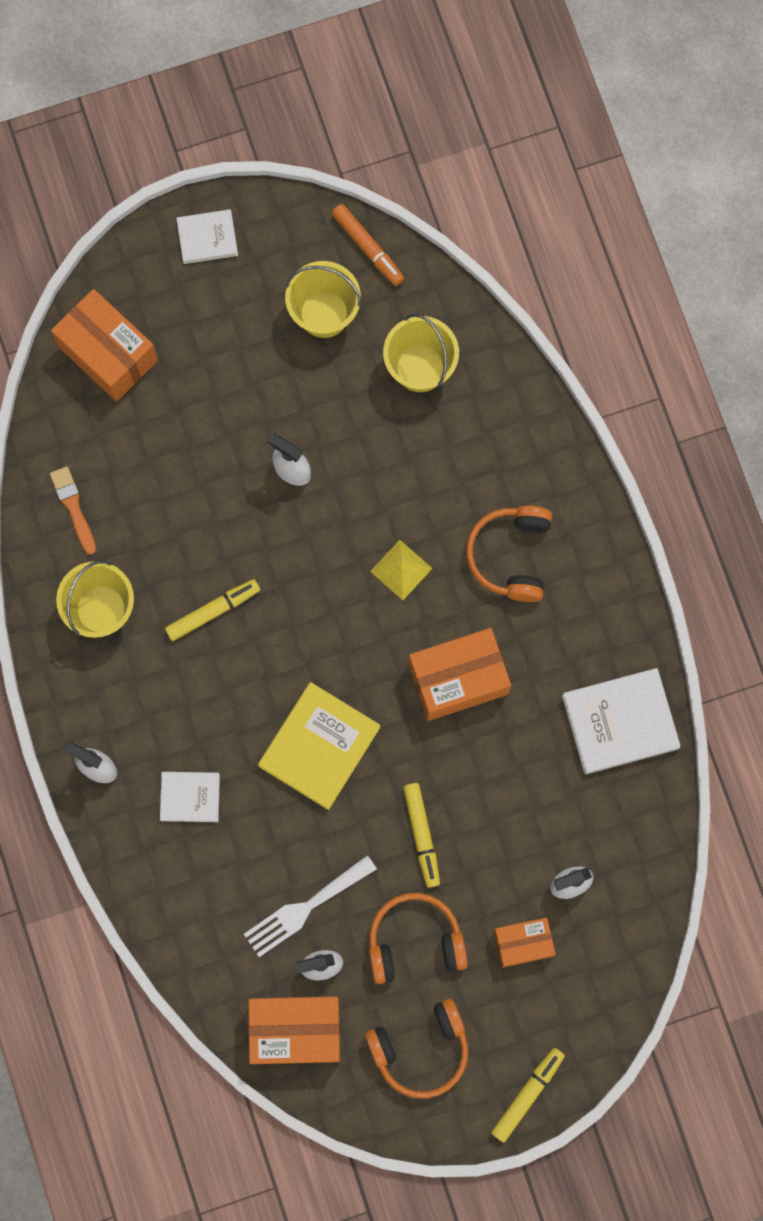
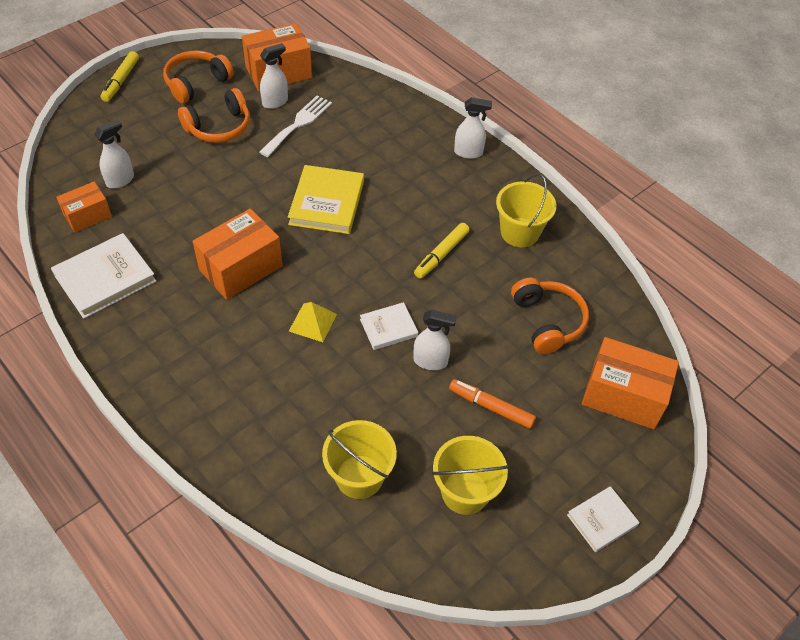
camera: 155 degrees right, 25 degrees down
(73, 507) = (579, 285): orange brush -> none
(190, 797) = (400, 155): white book -> white book (388, 328)
(368, 247) = (454, 568): orange marker -> orange marker (491, 407)
(422, 835) = (234, 177): yellow marker -> none
(511, 555) = (226, 359): orange headphones -> orange headphones (547, 321)
(523, 943) = (145, 144): orange box -> orange box (87, 216)

